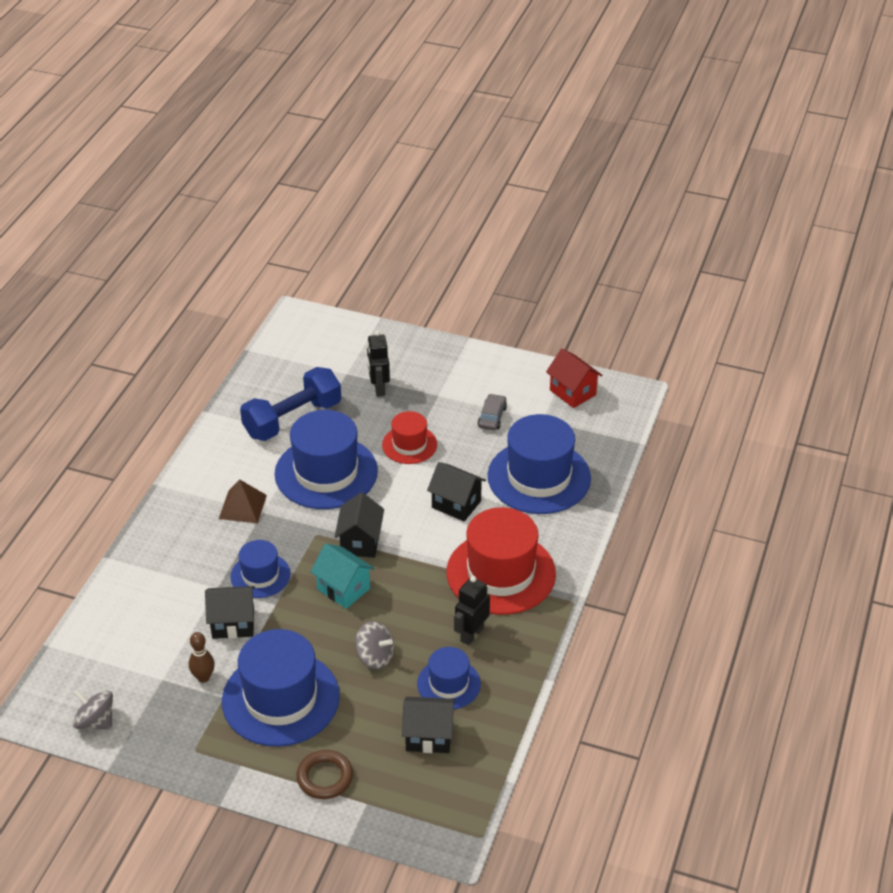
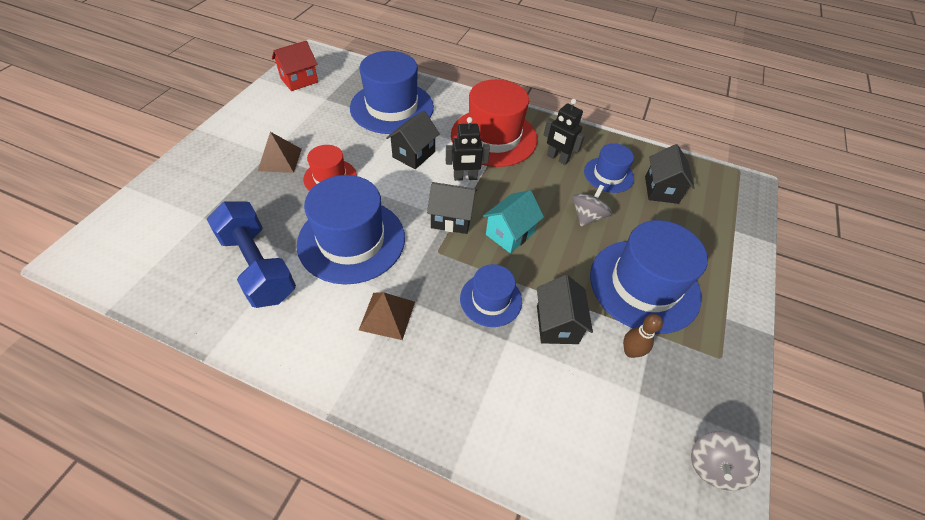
camera: 90 degrees left, 10 degrees up
(325, 777) = (719, 255): brown ring -> none
(379, 388) = (239, 193): black robot -> black robot (465, 177)
(431, 404) = (280, 159): none -> brown pyramid
(492, 417) = (312, 124): grey car -> none

